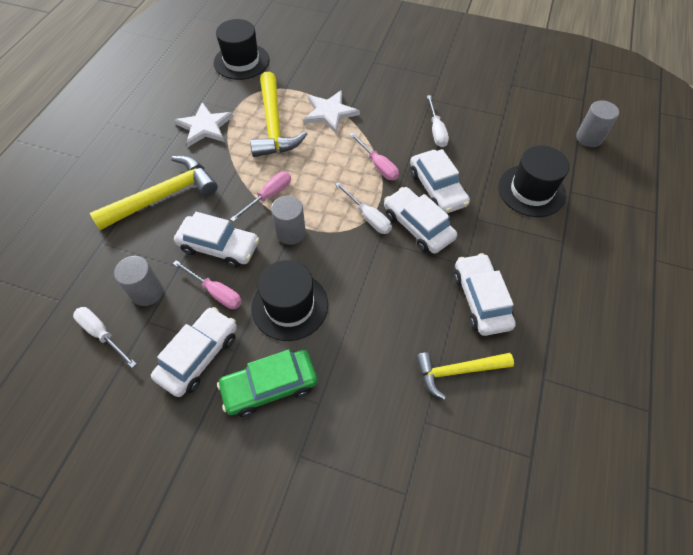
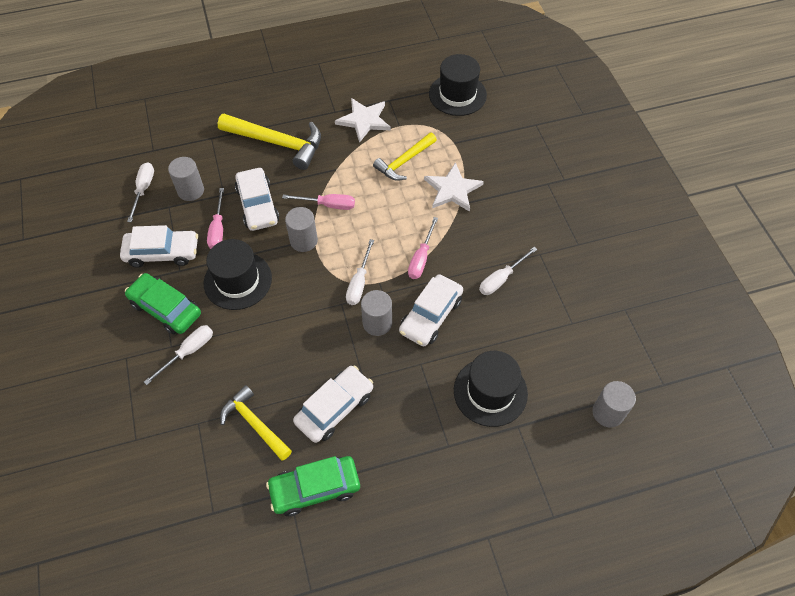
camera: 55 degrees right, 0 degrees up
(274, 125) = (404, 162): yellow hammer -> yellow hammer, size x0.65
(338, 390) = (188, 352): none -> white screwdriver
(418, 226) = (377, 323): white car -> grey cylinder
(552, 356) = (315, 488): none -> green car

